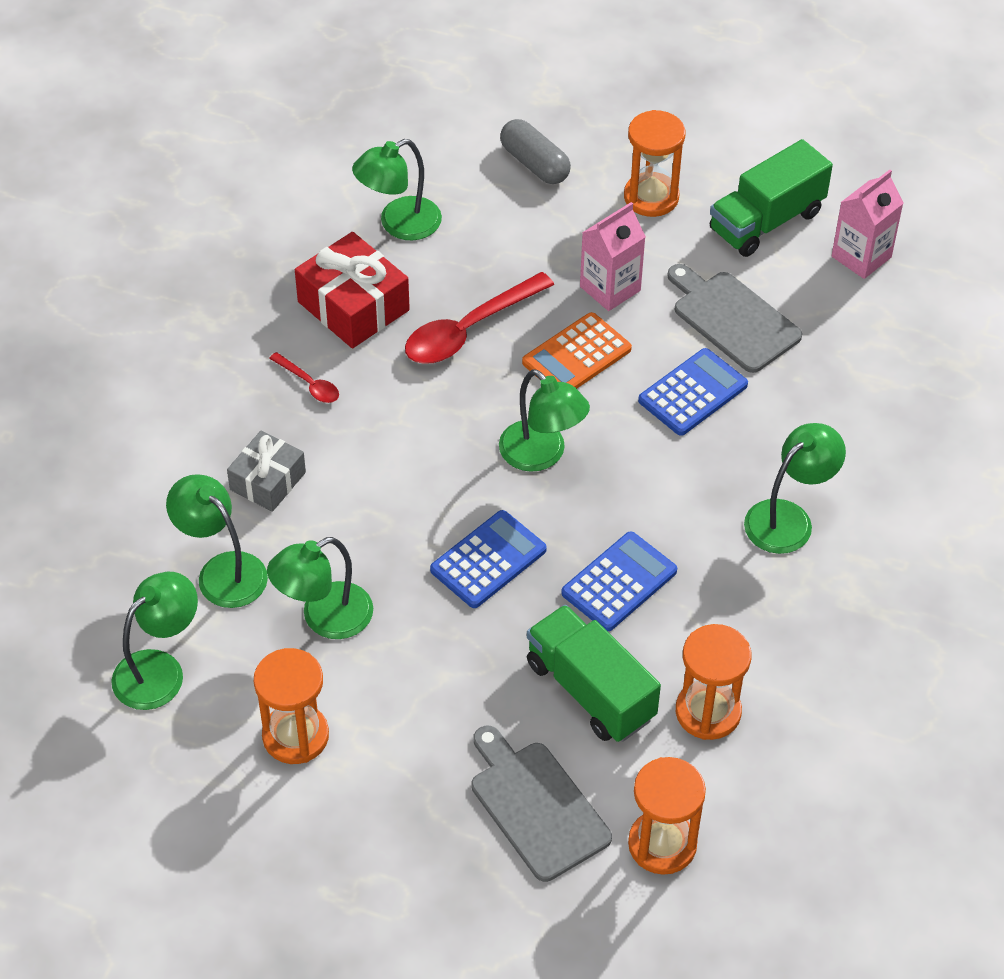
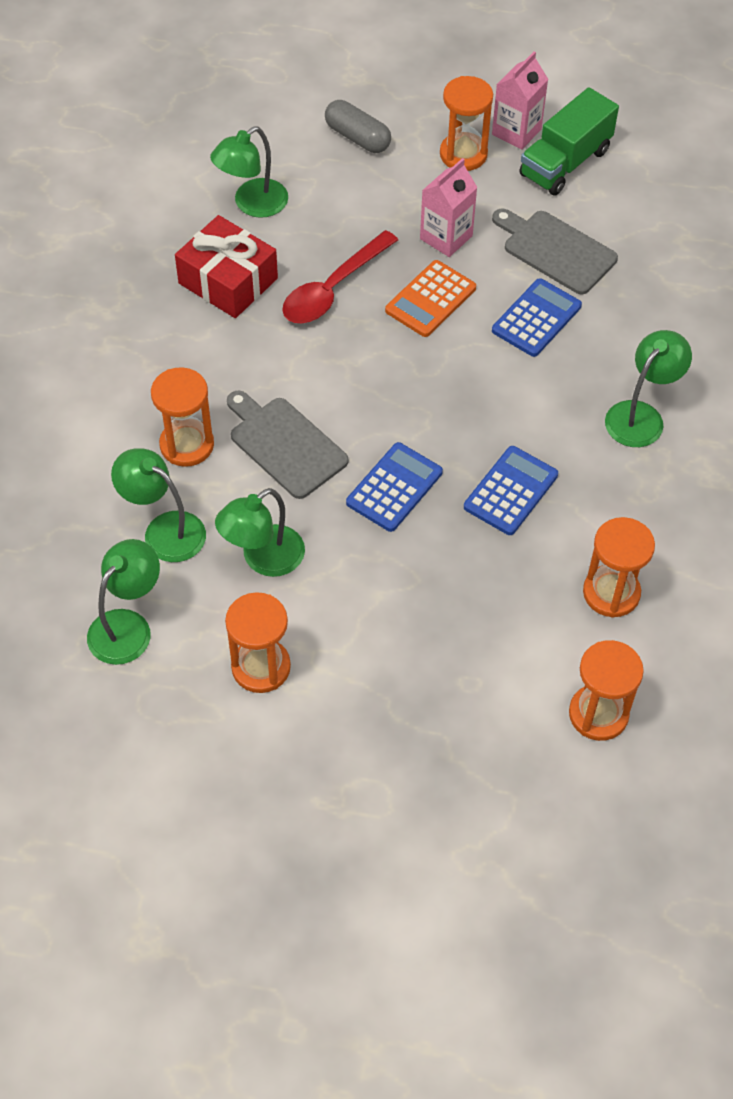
camera: 10 degrees left, 5 degrees up
(268, 481) = (187, 445): grey gift -> orange hourglass
(309, 384) = (204, 354): red spoon -> none
(536, 806) = (483, 697): grey cutting board -> grey cutting board (284, 444)
(542, 455) = (420, 389): green lamp -> none
(590, 690) = (507, 589): green truck -> none
(861, 257) = (651, 183): pink carton -> pink carton (516, 132)

